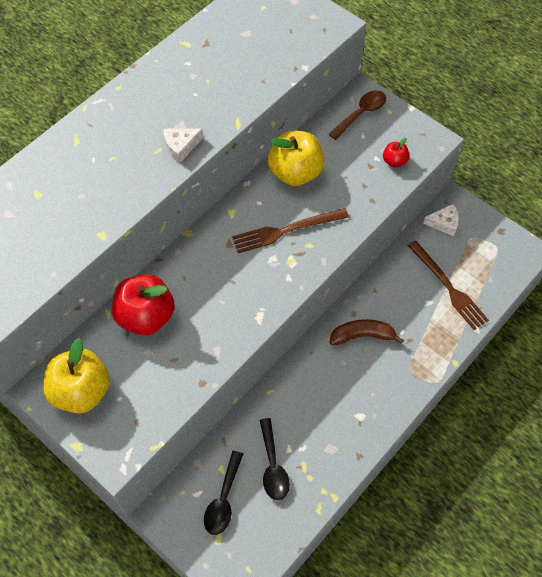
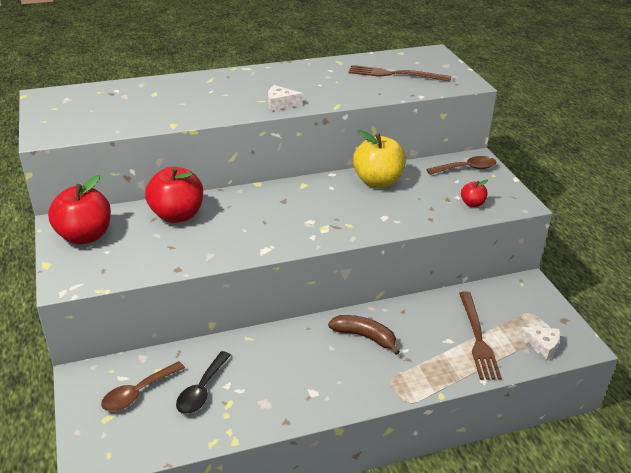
camera: 30 degrees right, 25 degrees down
(81, 391) = (85, 236): yellow apple -> red apple
(223, 500) = (138, 392): black spoon -> brown spoon
(286, 230) = (338, 210): brown fork -> brown fork (395, 74)
(444, 223) = (508, 293): white cheese -> white cheese (542, 346)

